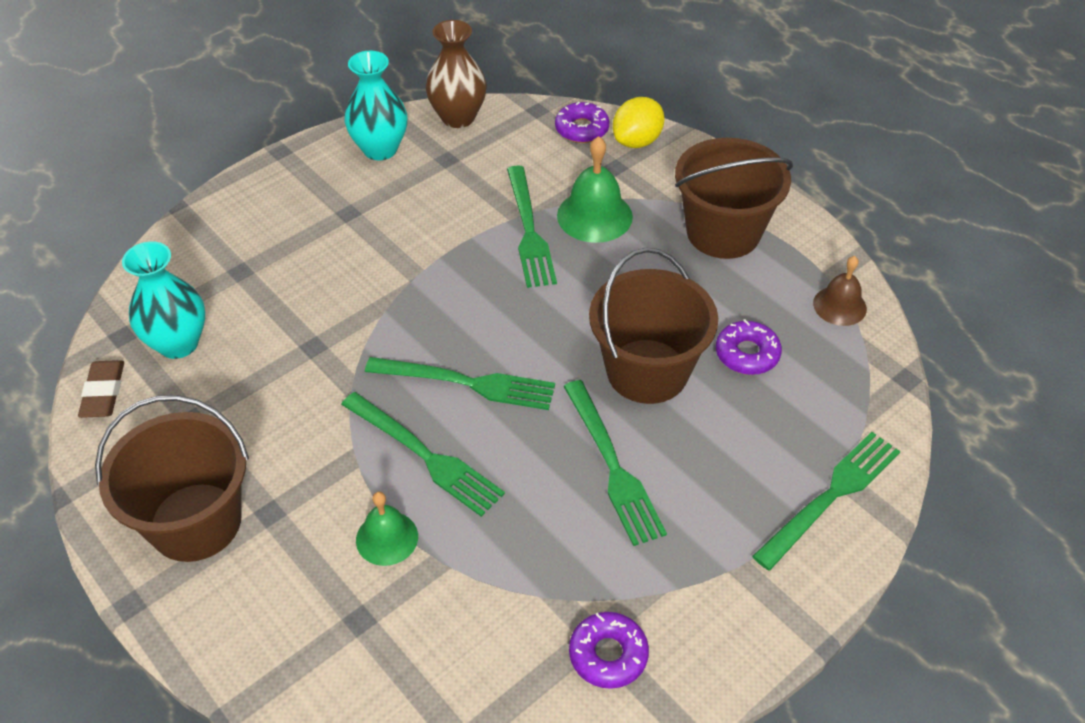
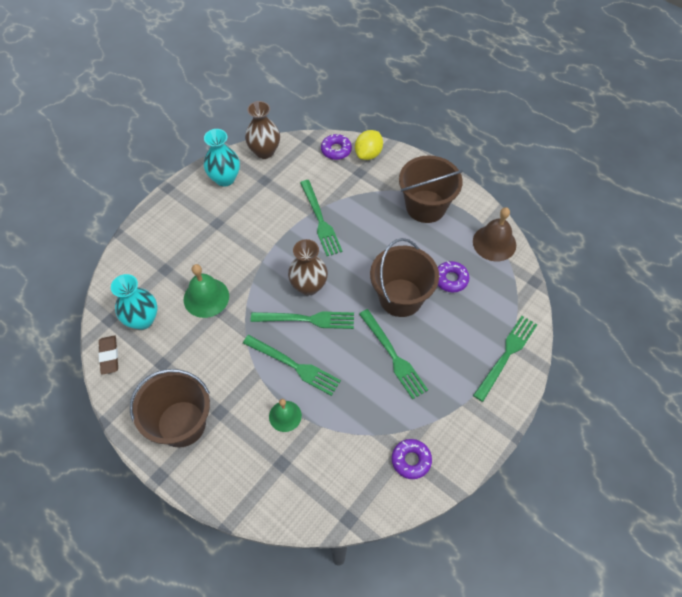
camera: 10 degrees left, 10 degrees up
(483, 330) = (308, 286): none -> brown vase
(594, 216) = (354, 206): green bell -> green bell (206, 297)
(839, 306) = (494, 243): brown bell -> brown bell, size x1.53

